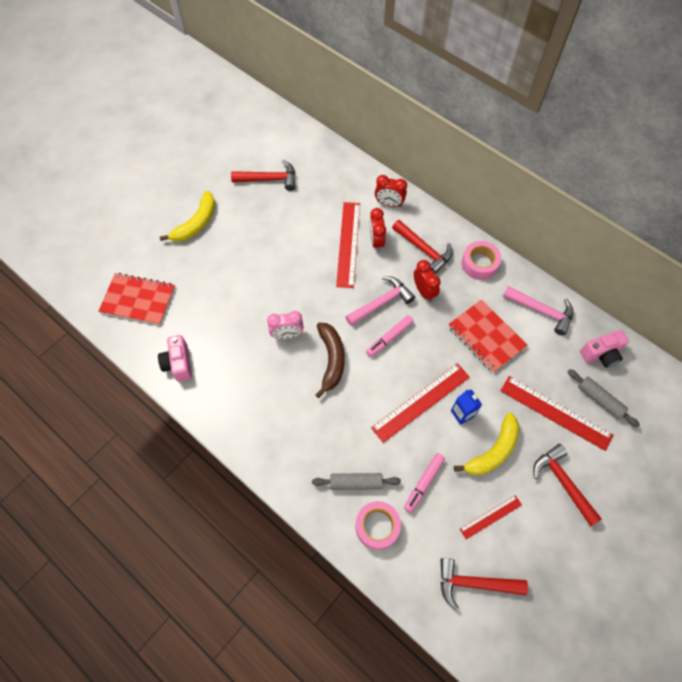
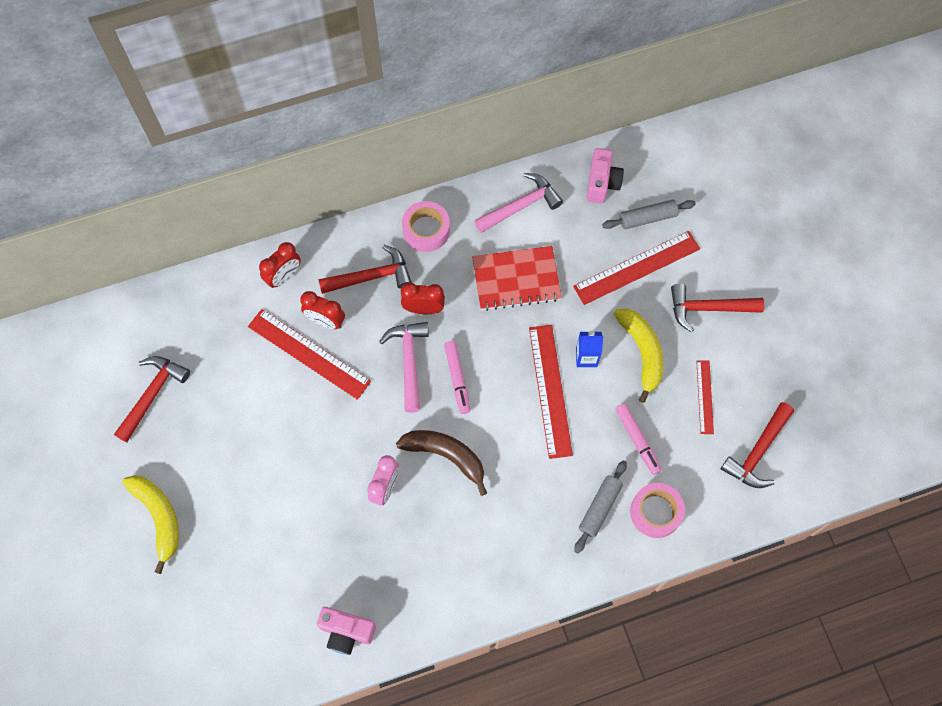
camera: 60 degrees left, 5 degrees up
(138, 300) = (227, 642): red notebook -> none

